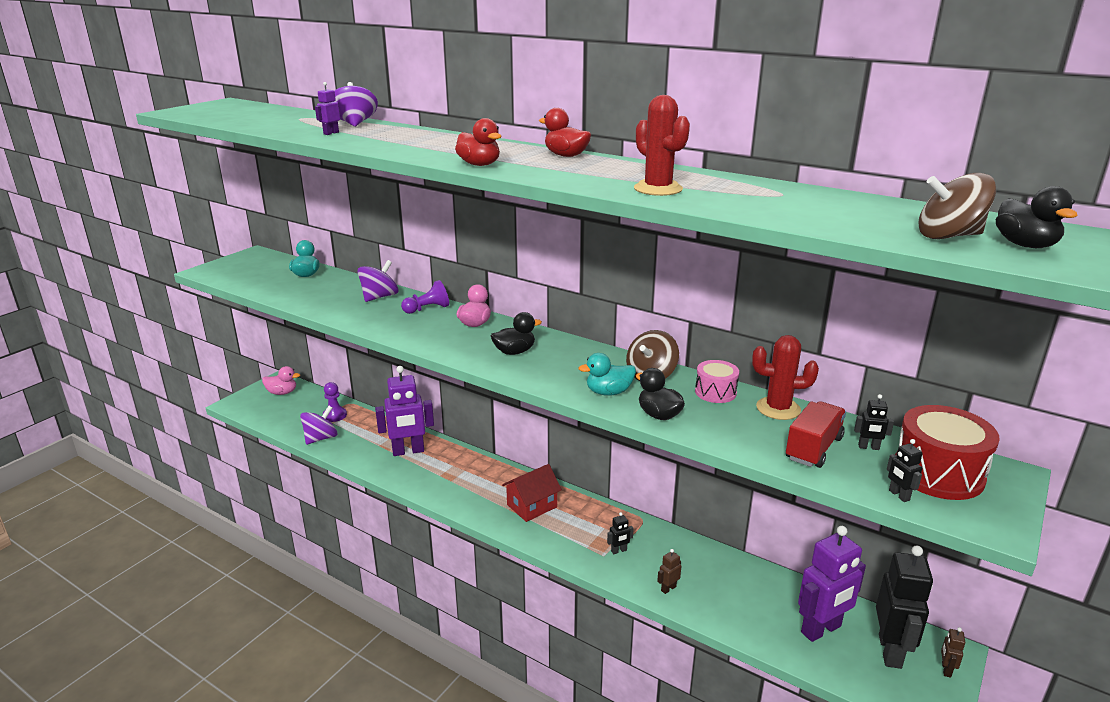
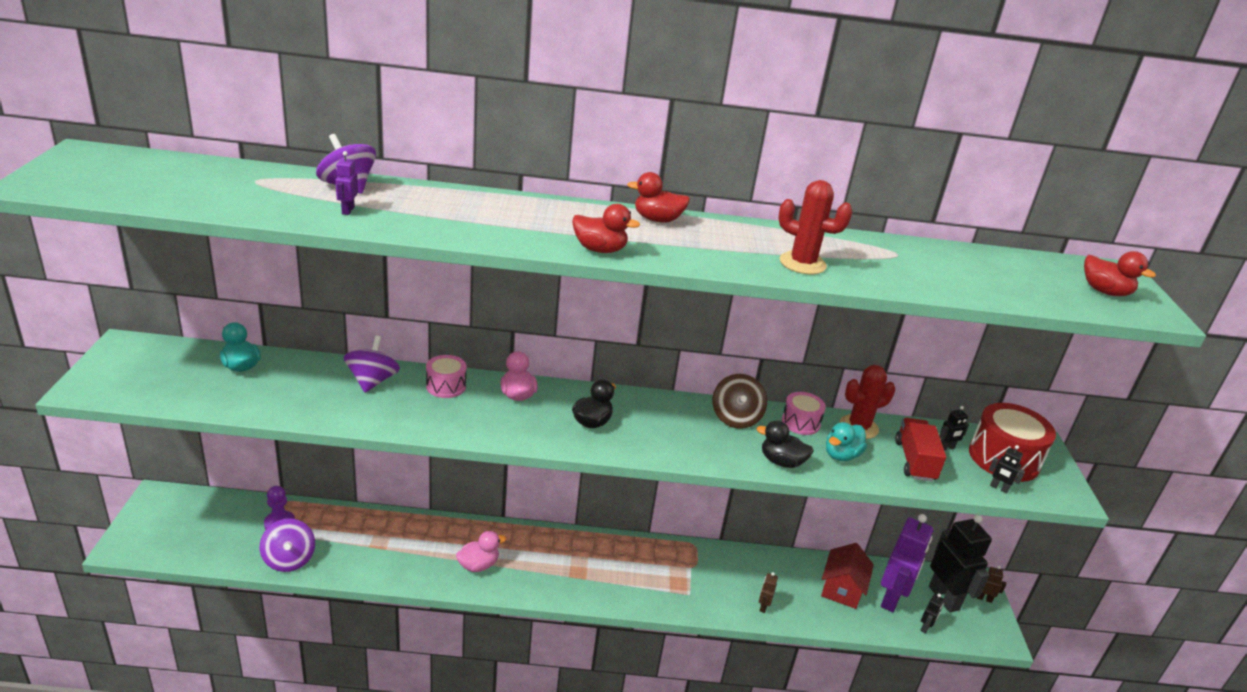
camera: 35 degrees left, 5 degrees up
(282, 392) = (178, 511): pink duck -> pink duck (478, 565)
(321, 438) = (289, 559): purple spinning top -> purple spinning top turned 150 degrees clockwise
(408, 451) = (409, 543): purple robot -> none
(427, 309) = (446, 386): purple pawn -> pink drum
(532, 506) = (587, 565): red house -> red house (842, 589)
(608, 392) = (720, 448): turquoise duck -> turquoise duck (841, 455)
(619, 551) = (698, 585): black robot -> black robot (925, 627)
(946, 669) = (984, 598): brown robot -> brown robot turned 120 degrees clockwise
(948, 236) = (1056, 290): brown spinning top -> none
(1025, 245) = (1105, 292): black duck -> red duck

